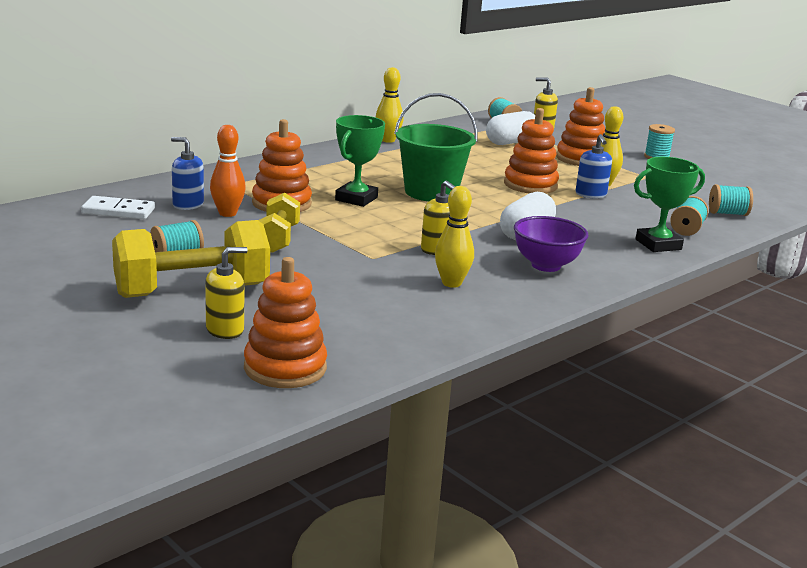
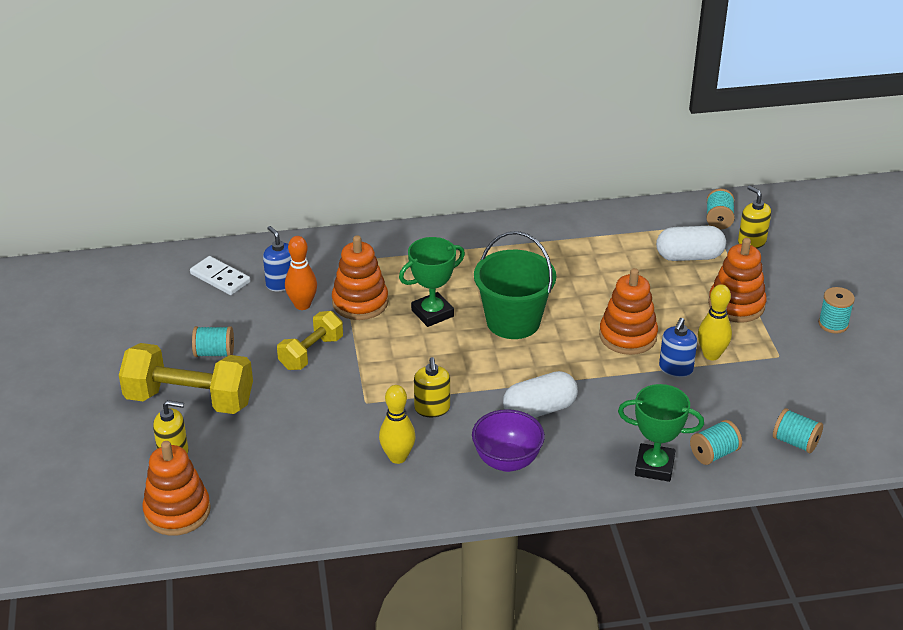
camera: 35 degrees right, 15 degrees up
(388, 140) = (557, 223): yellow bowling pin -> none

